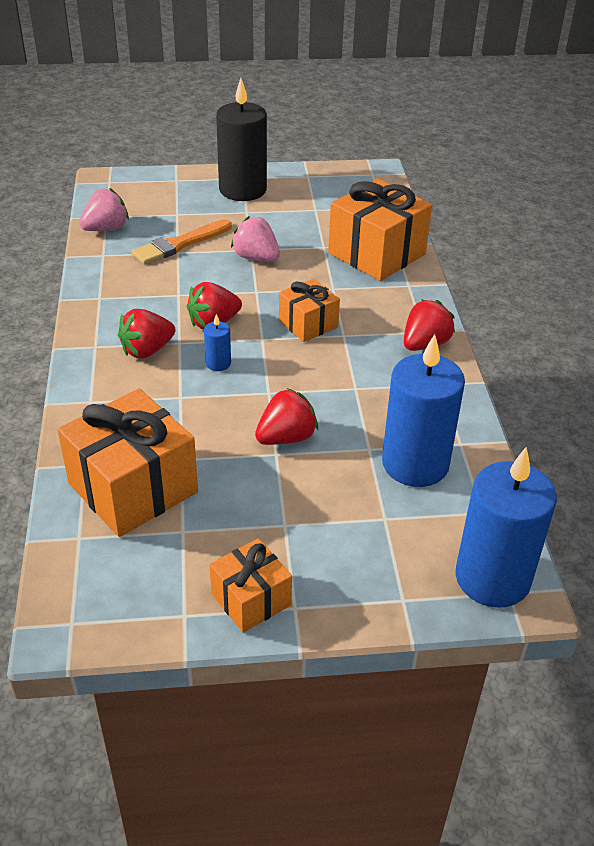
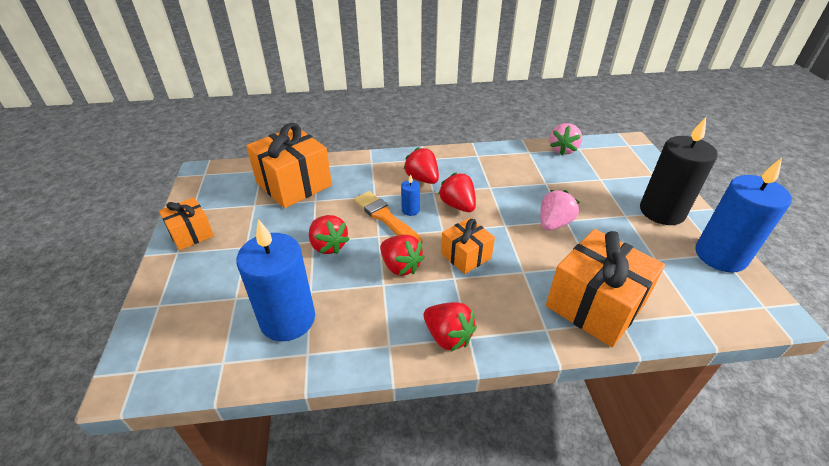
camera: 90 degrees right, 0 degrees up
(106, 228) = (562, 150): pink strawberry -> pink strawberry turned 60 degrees clockwise
(180, 244) = (557, 183): orange brush -> orange brush (385, 218)
(325, 374) = (400, 266): none -> red strawberry
(492, 578) = (153, 361): blue candle -> blue candle (720, 255)

